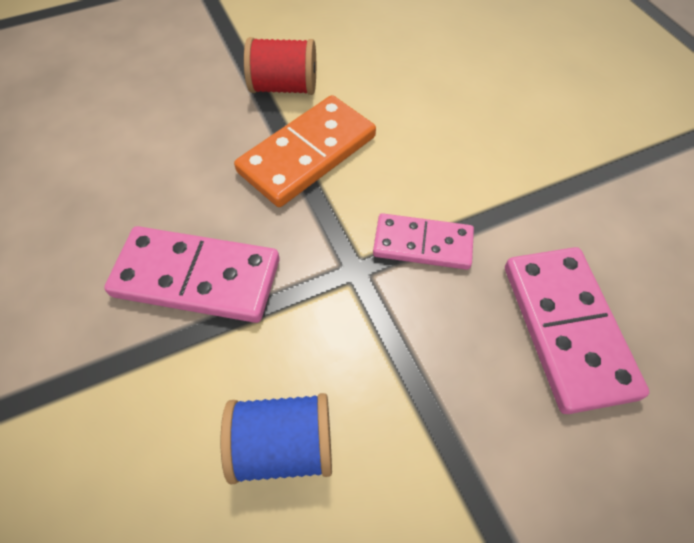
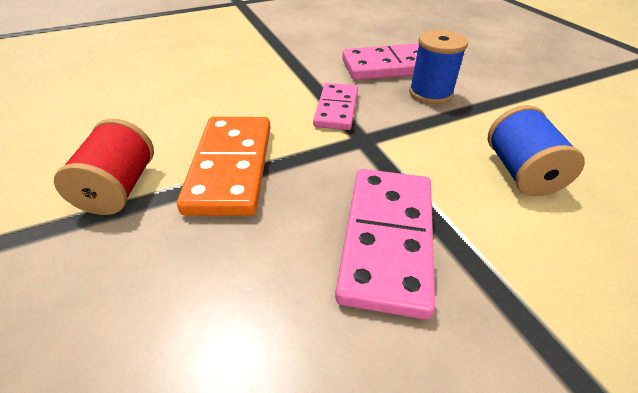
camera: 90 degrees left, 15 degrees down
(307, 154) = (231, 167): orange domino -> orange domino turned 45 degrees clockwise
(481, 373) = (430, 93): none -> blue spool

